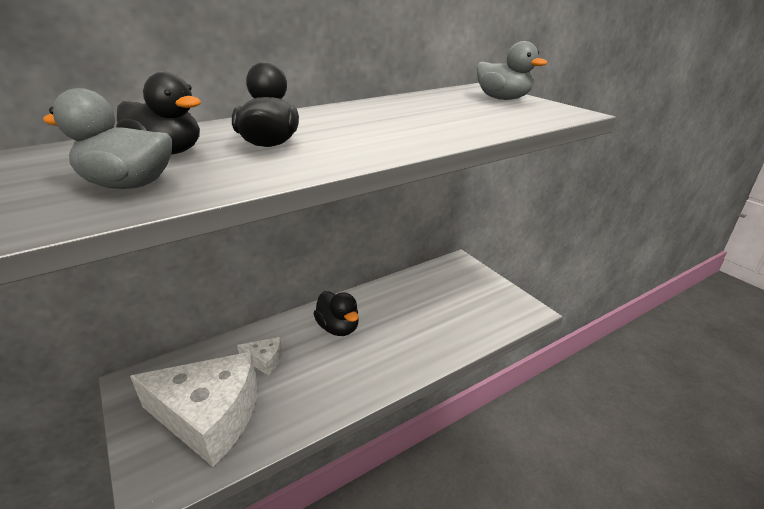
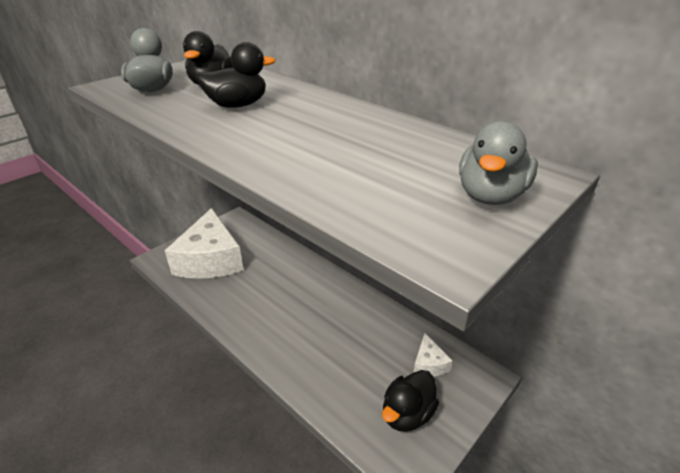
camera: 75 degrees right, 5 degrees up
(265, 360) = (266, 267): white cheese -> white cheese (429, 363)
(338, 328) = (315, 297): black duck -> black duck (407, 414)

